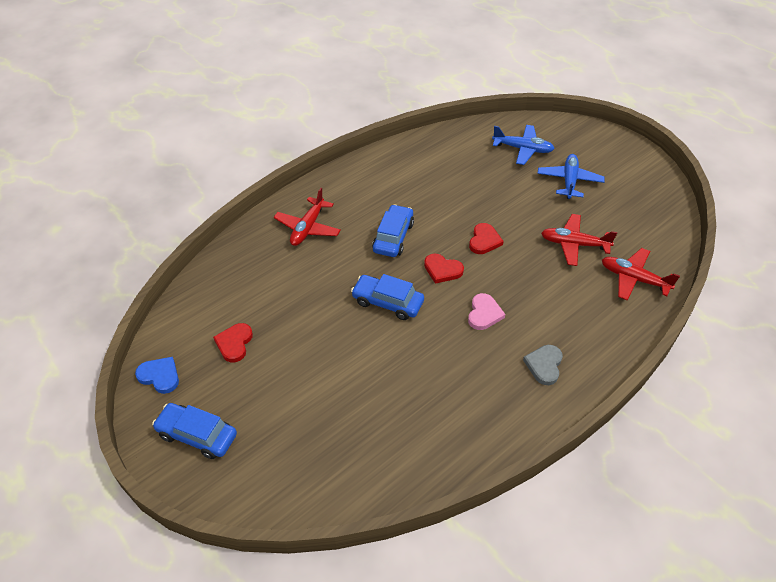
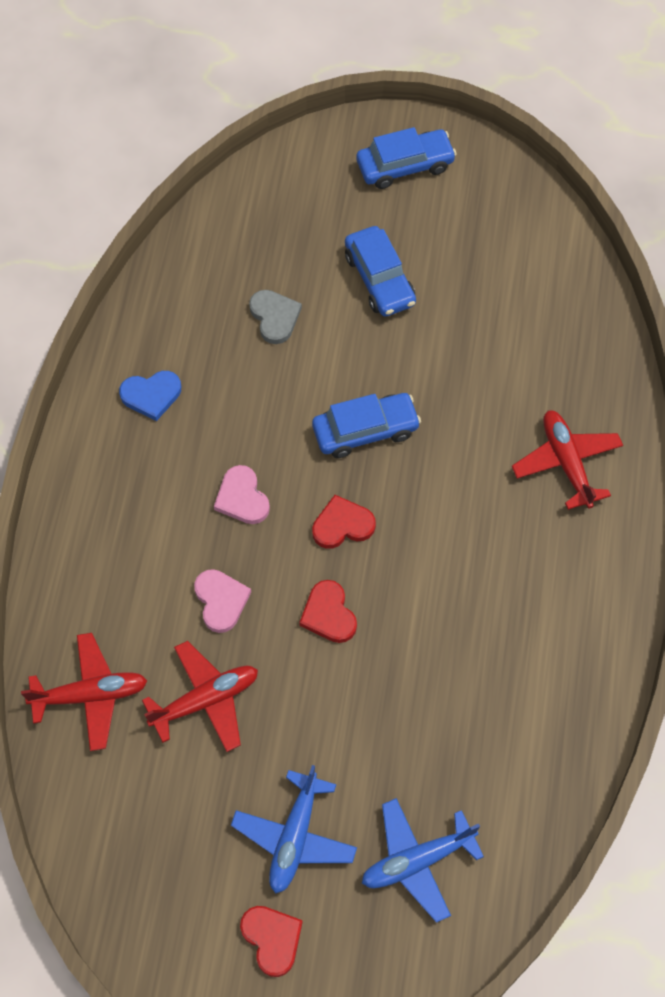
camera: 140 degrees right, 15 degrees up
(160, 376) = (506, 185): blue heart -> blue heart (151, 395)
(234, 343) = (475, 265): red heart -> red heart (272, 939)
(393, 237) = (448, 530): blue car -> blue car (379, 279)
(534, 277) = (221, 601): none -> pink heart
(544, 365) = (125, 478): grey heart -> grey heart (274, 317)
(569, 181) = (294, 837): blue plane -> blue plane turned 45 degrees clockwise

